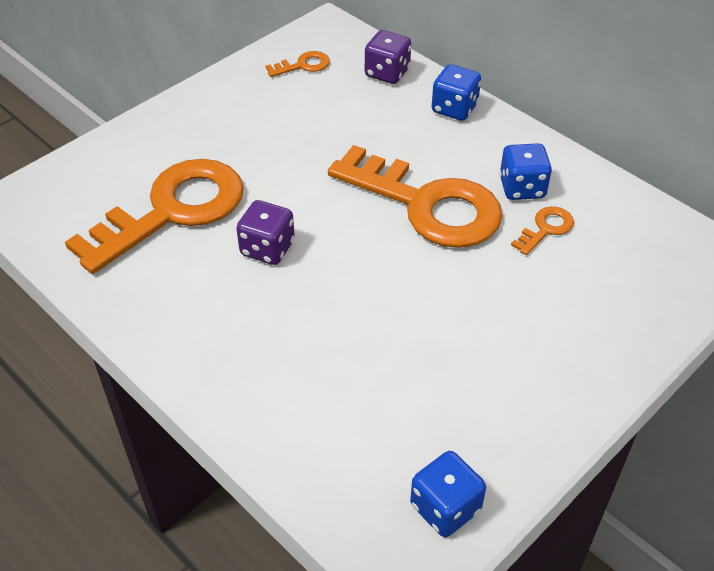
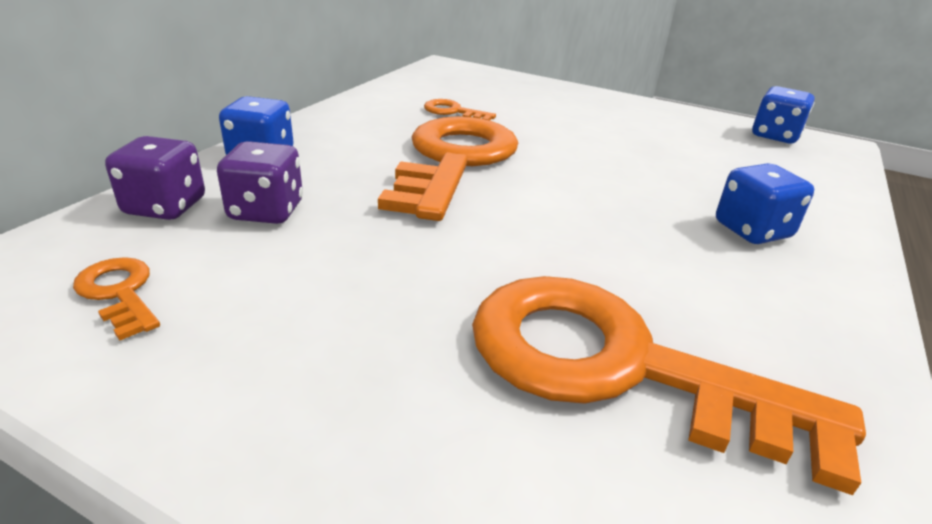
camera: 110 degrees left, 15 degrees down
(267, 248) = (610, 251): purple dice -> purple dice (266, 211)
(522, 188) = (400, 121): blue dice -> blue dice (752, 230)

